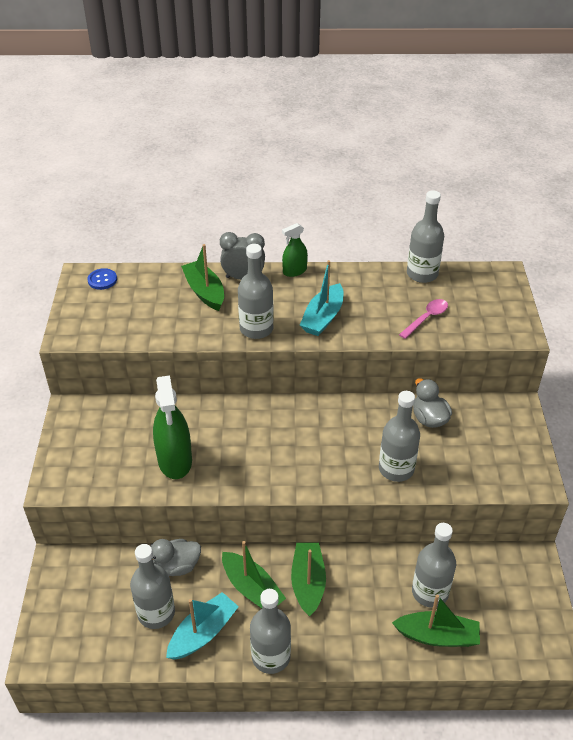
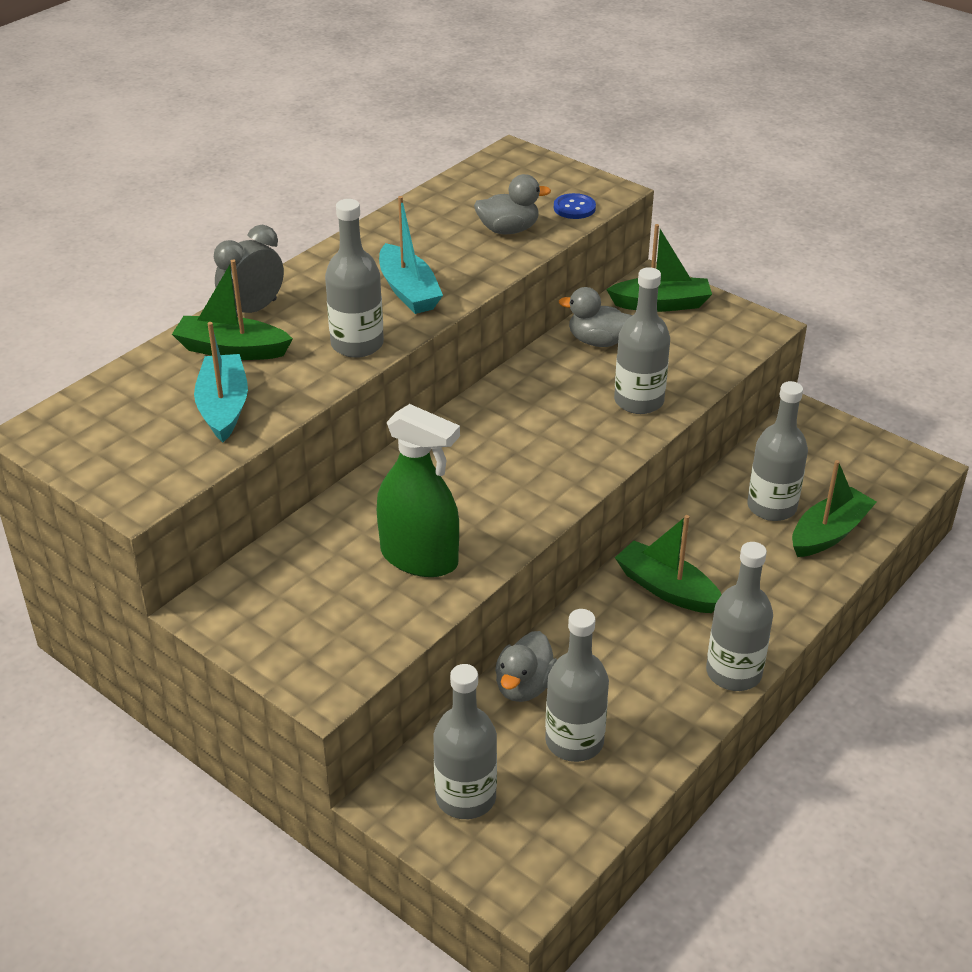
camera: 50 degrees left, 5 degrees down
(102, 280) = (74, 419): blue button -> blue button (574, 208)
(203, 633) = (646, 714): turquoise boat -> turquoise boat (223, 407)
(252, 588) = (626, 638): green boat -> green boat (661, 304)
(294, 271) = (300, 270): green spray bottle -> none
(422, 274) = (437, 196): grey bottle -> grey bottle (465, 797)
(426, 318) = (508, 230): pink spoon -> grey duck

